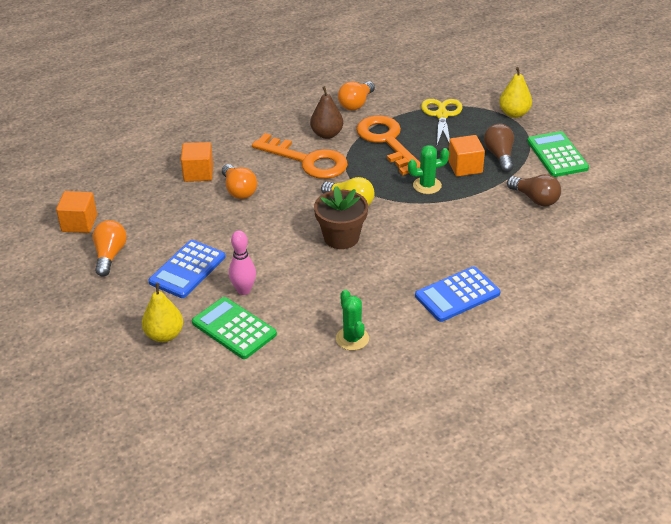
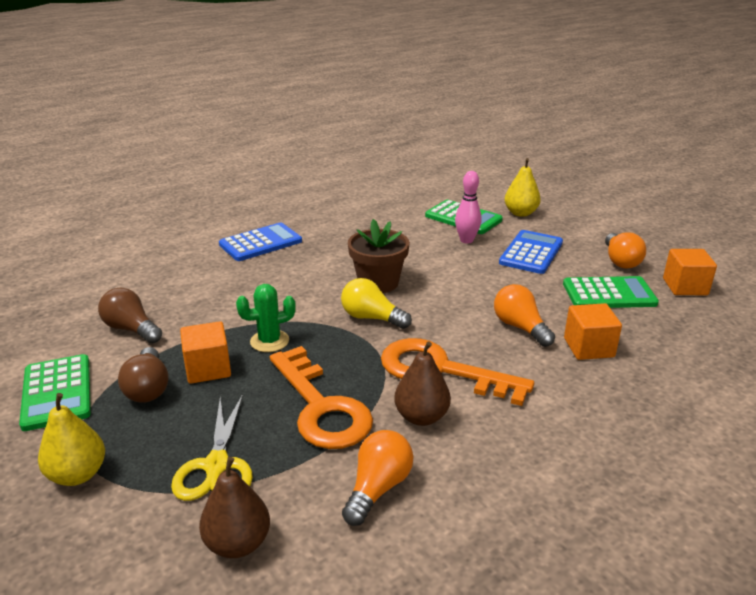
camera: 175 degrees right, 10 degrees down
(149, 218) = (609, 294): none -> green calculator
(352, 339) = (359, 215): green cactus -> none
(422, 87) = (238, 543): none -> brown pear

